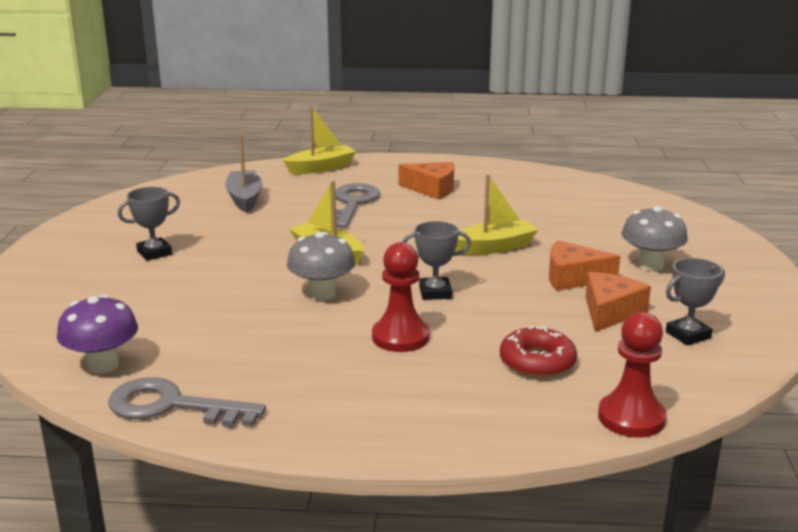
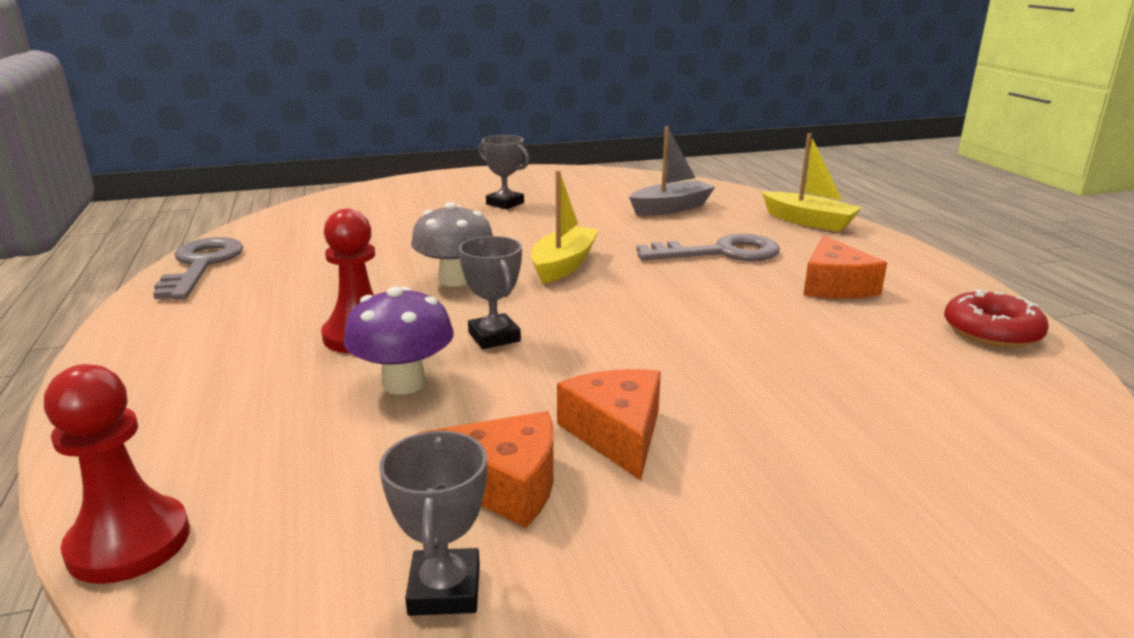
camera: 70 degrees right, 0 degrees up
(102, 365) = (276, 230): purple mushroom -> purple mushroom (404, 383)
(494, 247) = (675, 355): yellow boat -> none
(537, 362) = (309, 436): red donut -> red donut (992, 331)
(650, 265) = (741, 514): grey mushroom -> none
(688, 335) = (445, 589): grey trophy -> grey trophy turned 45 degrees clockwise

